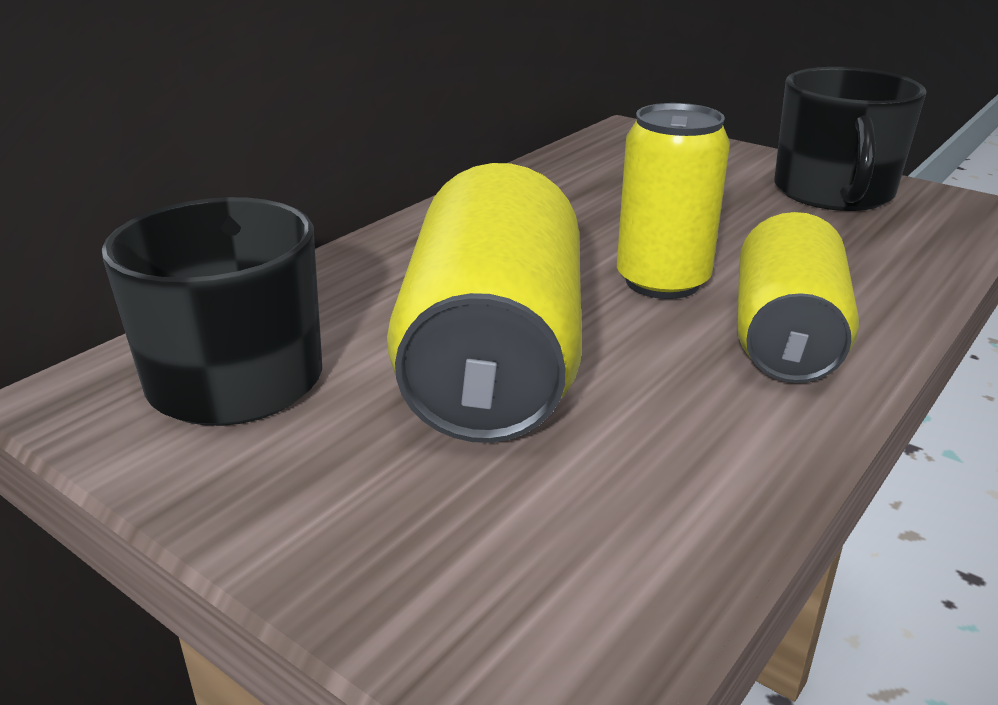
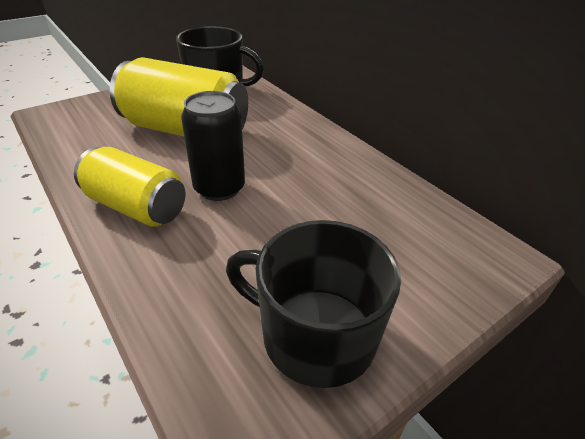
camera: 105 degrees right, 10 degrees up
(662, 281) = (219, 188): yellow can -> black can

